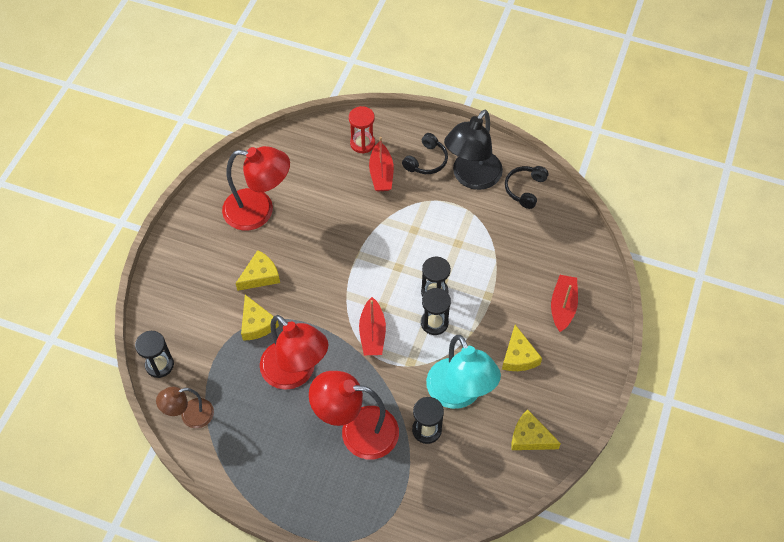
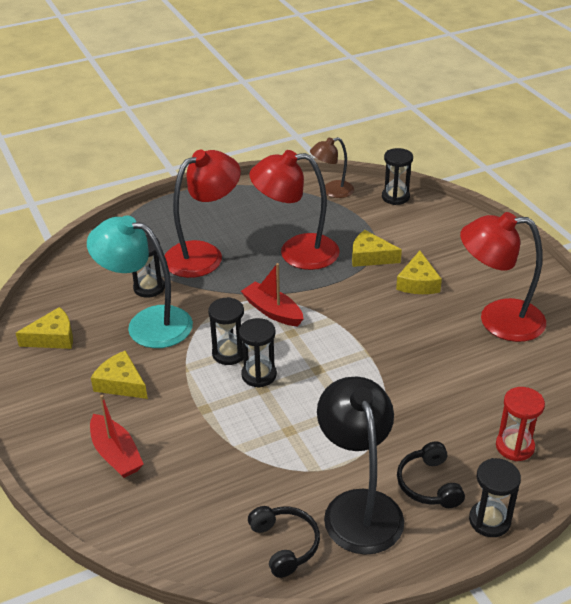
camera: 135 degrees right, 20 degrees down
(190, 416) = (332, 191): brown lamp -> brown lamp turned 135 degrees counterclockwise
(259, 211) = (498, 320): red lamp -> red lamp turned 45 degrees clockwise
(381, 173) = (451, 433): red boat -> none
(422, 125) = (489, 520): none -> black hourglass

